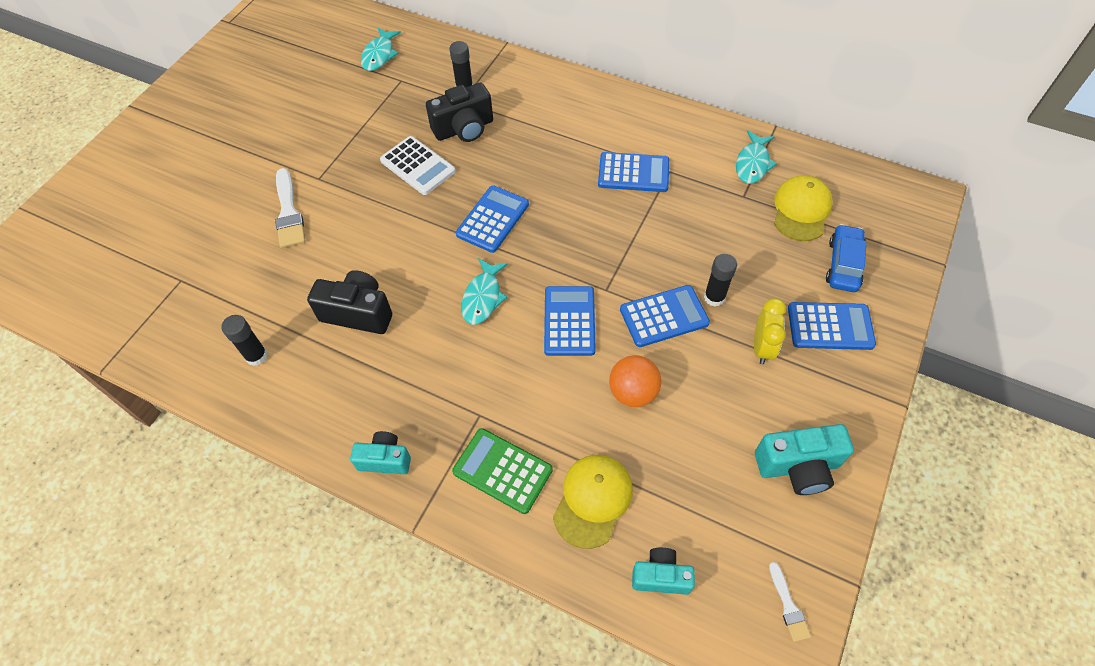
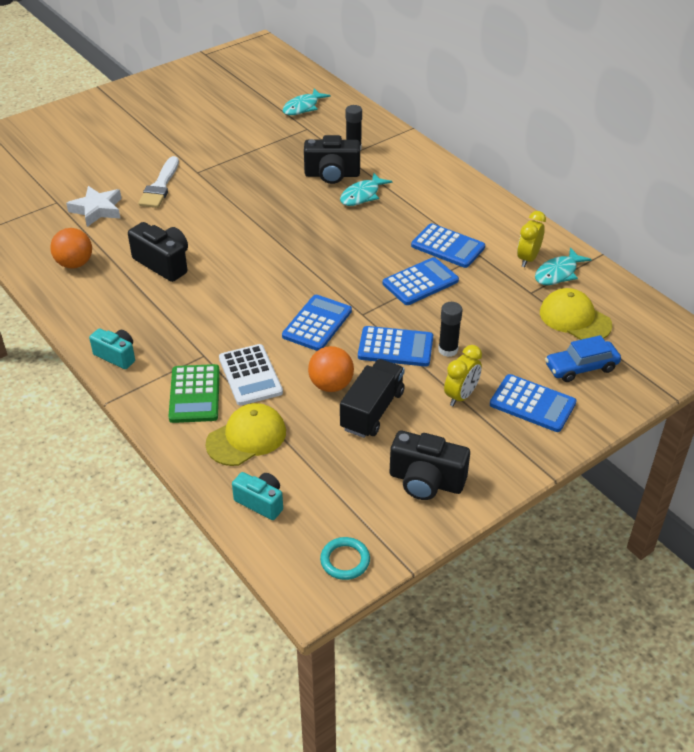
camera: 25 degrees right, 15 degrees down
(236, 272) = (97, 210): none -> white star
(256, 356) = (75, 264): black glue stick -> orange ball
(417, 166) = (277, 187): white calculator -> white calculator (250, 375)
(483, 297) = (262, 286): turquoise fish -> turquoise fish (362, 195)
(493, 219) = (308, 240): blue calculator -> blue calculator (420, 282)
(502, 470) = (194, 394): green calculator -> green calculator turned 150 degrees counterclockwise
(692, 405) = (372, 410): none -> black truck
(715, 158) = (528, 259): none -> yellow clock
(788, 606) = (345, 560): white brush -> turquoise ring
(798, 467) = (426, 481): turquoise camera -> black camera
(801, 210) = (575, 318): yellow cap -> yellow cap turned 90 degrees counterclockwise
(843, 264) = (581, 367): blue car -> blue car turned 150 degrees counterclockwise

